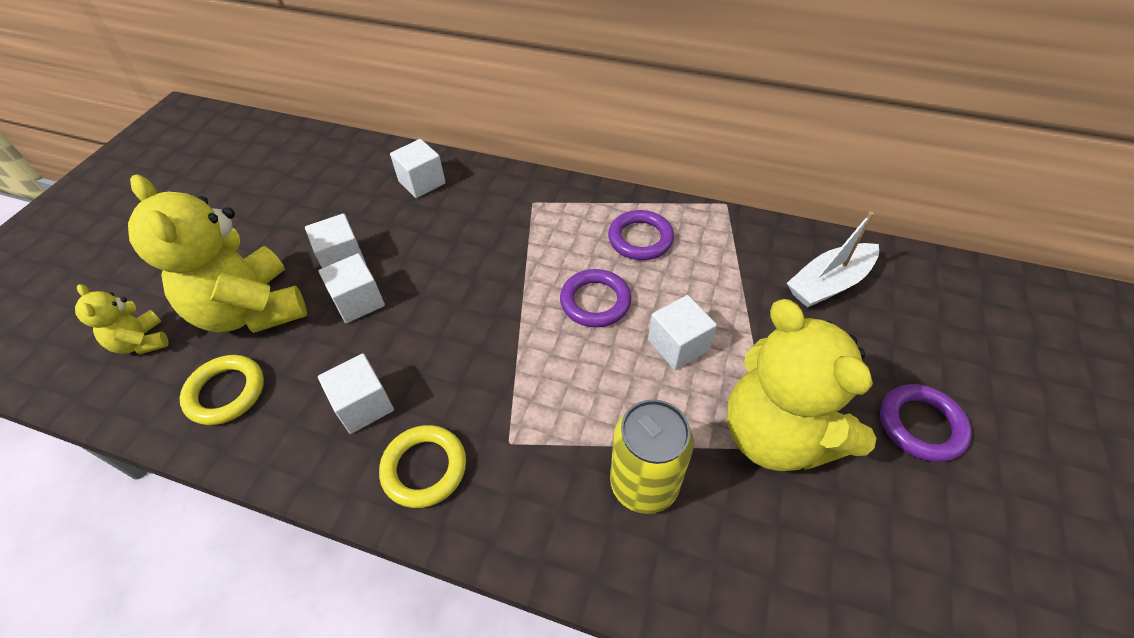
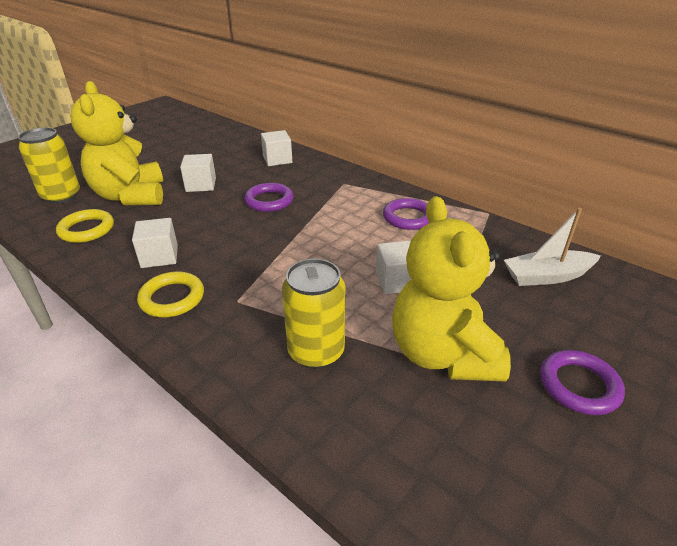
camera: 20 degrees right, 15 degrees down
(142, 342) = (61, 196): yellow teddy bear -> yellow can
(358, 301) = (195, 206): white cube -> none
(595, 301) = (351, 243): purple ring -> purple ring (269, 201)

